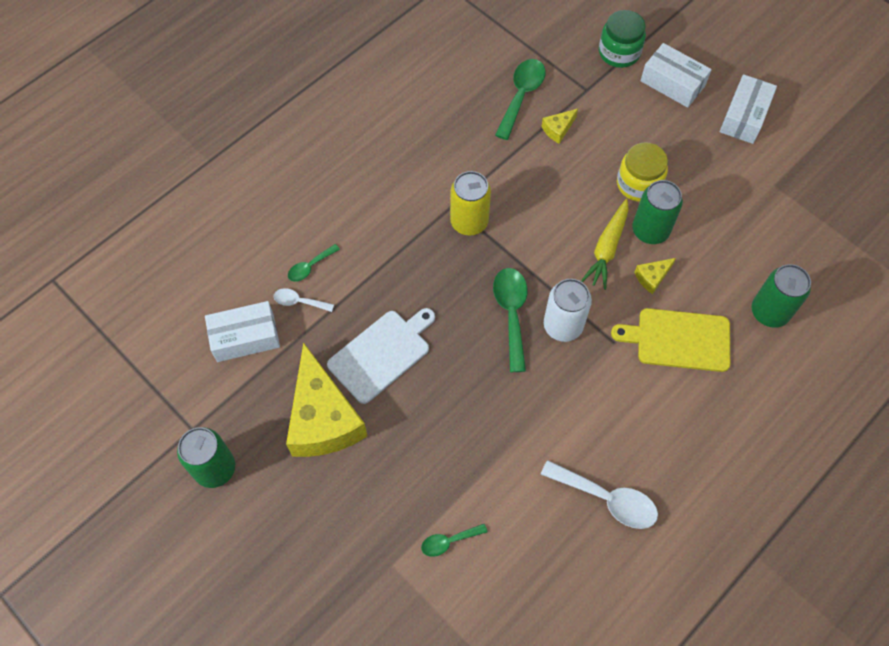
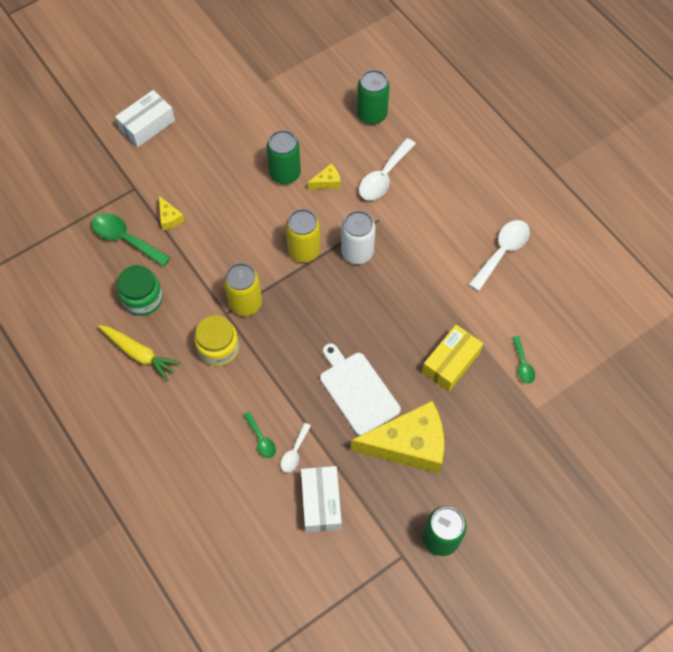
camera: 80 degrees left, 0 degrees up
(435, 453) = (451, 363): none -> yellow box
(511, 313) = (339, 286): green spoon -> none
(550, 268) = (304, 250): none -> yellow can
(607, 248) = (294, 207): yellow carrot -> yellow carrot (139, 354)
(619, 52) = (102, 156): green jar -> green jar (143, 298)
(638, 184) = (239, 172): yellow jar -> yellow jar (218, 348)
(652, 277) = (327, 182): yellow cheese -> yellow cheese turned 90 degrees counterclockwise
(679, 339) = (383, 177): yellow cutting board -> white spoon
(744, 117) = (195, 85): white box -> none

